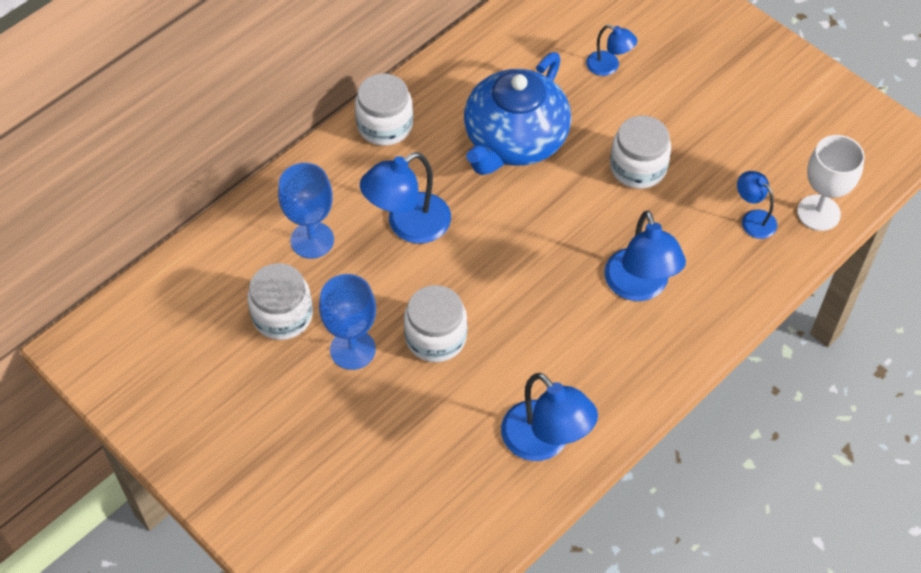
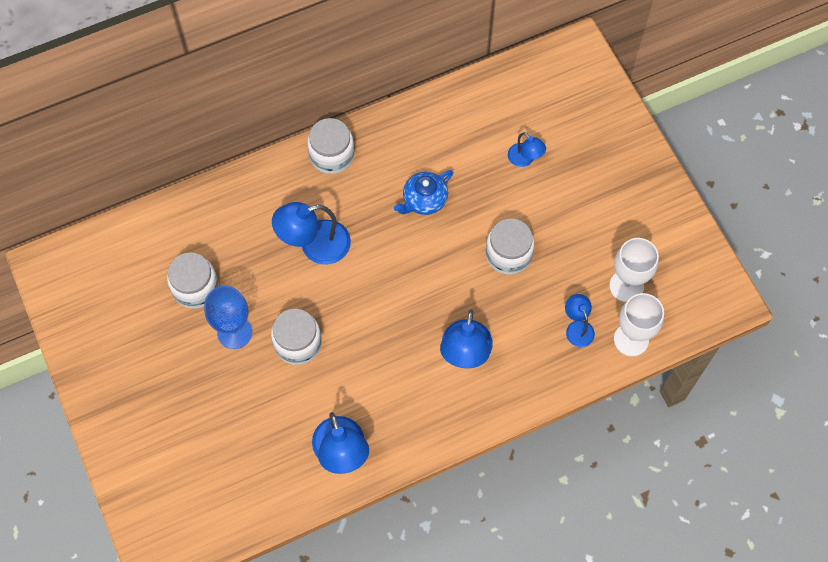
camera: 20 degrees right, 10 degrees up
(312, 240) = (240, 234): blue goblet -> none
(514, 140) = (424, 200): blue teapot -> blue teapot, size x0.53
(785, 160) = (626, 286): none -> white goblet

